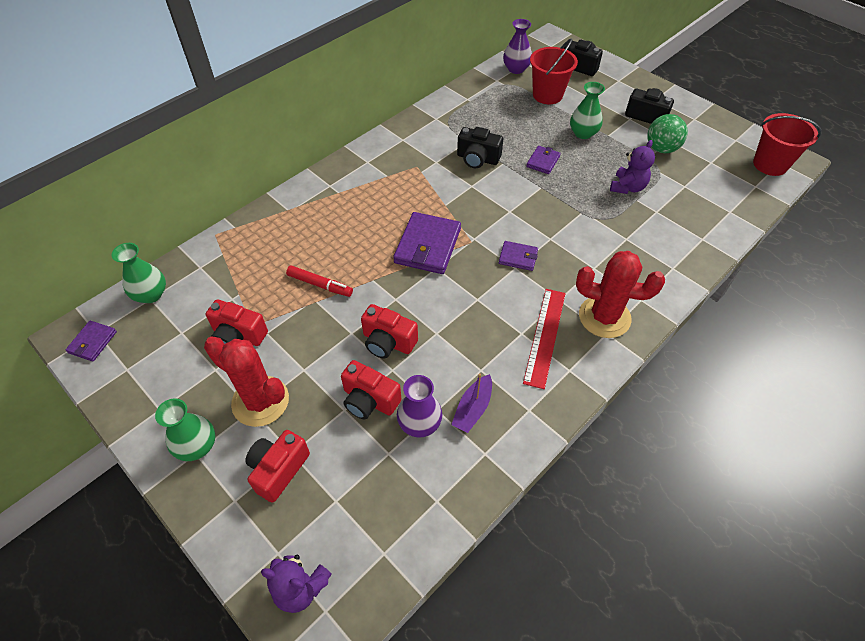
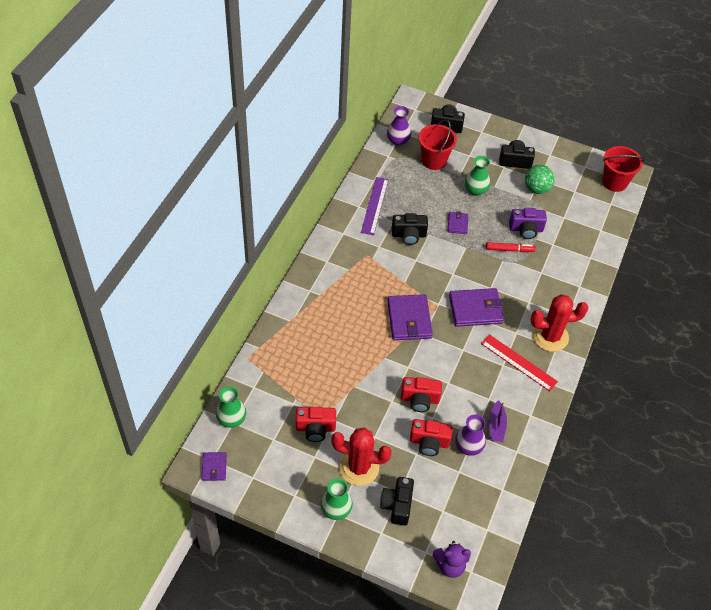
camera: 25 degrees left, 0 degrees up
(278, 470) = (397, 505): red camera -> black camera
(320, 285) = (350, 373): red marker -> red marker (509, 250)
(454, 122) = (375, 205): none -> purple ruler
(518, 257) = (475, 309): purple wallet -> purple wallet, size x1.88
(544, 336) = (518, 362): red ruler -> red ruler turned 45 degrees counterclockwise
(627, 187) = (526, 229): purple teddy bear -> purple camera

